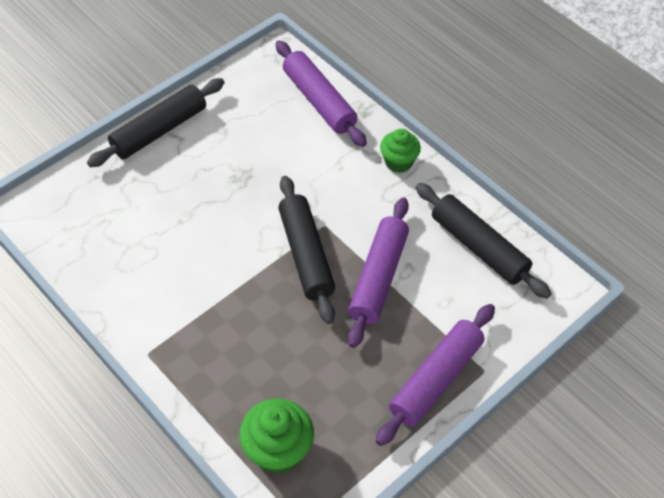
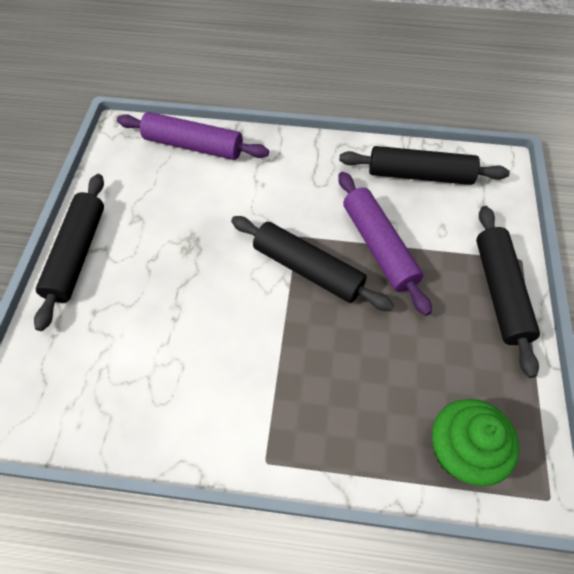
camera: 40 degrees left, 5 degrees up
(398, 162) = (300, 152): green cupcake -> none
(436, 379) = (500, 292): purple rolling pin -> black rolling pin

